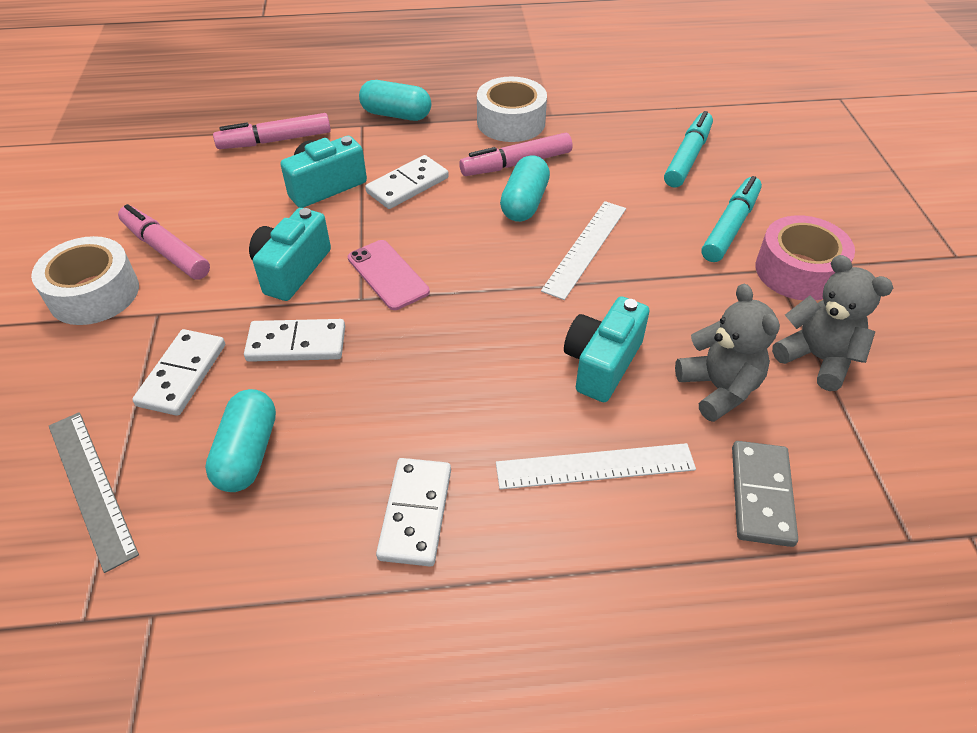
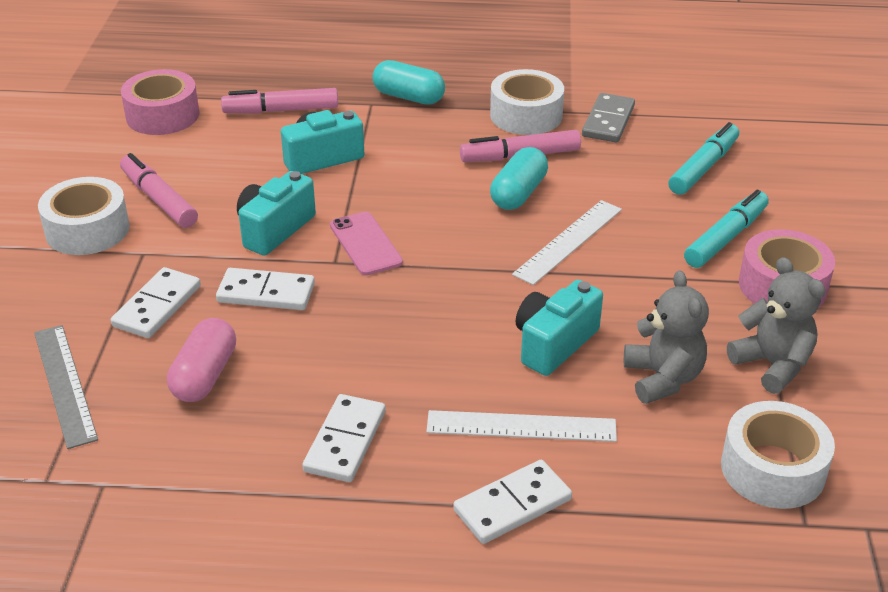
camera: 10 degrees right, 10 degrees down
(156, 158) = (162, 115): none -> pink tape
(247, 453) = (205, 376): turquoise capsule -> pink capsule
(407, 185) = (404, 165): white domino -> white domino (512, 505)
(761, 495) = (673, 469): grey domino -> grey domino (608, 121)
(857, 479) = (772, 469): none -> white tape

